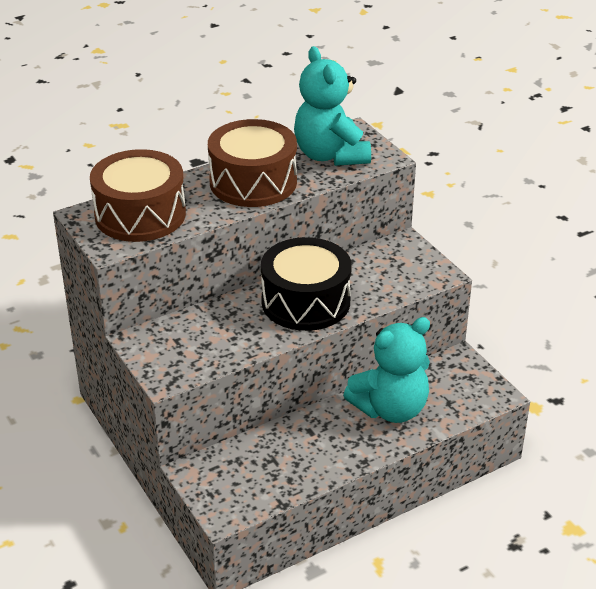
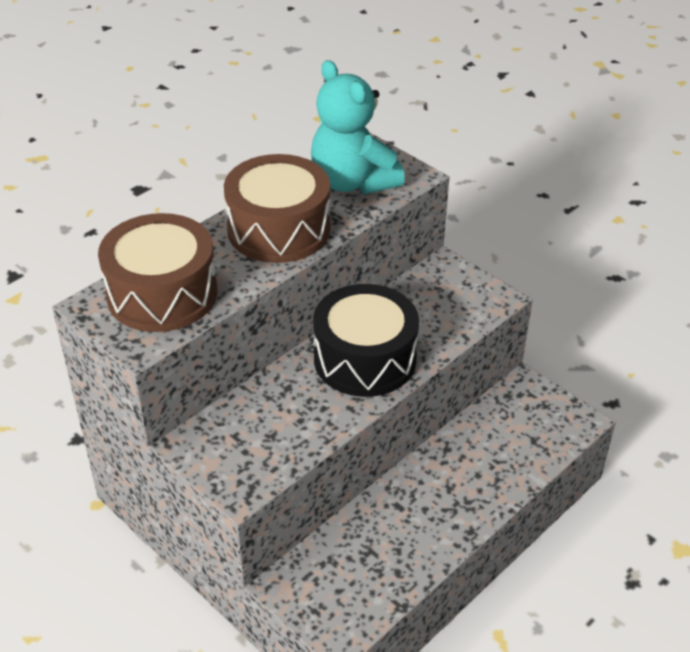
camera: 15 degrees left, 5 degrees up
(390, 409) = (475, 460): turquoise teddy bear -> none

